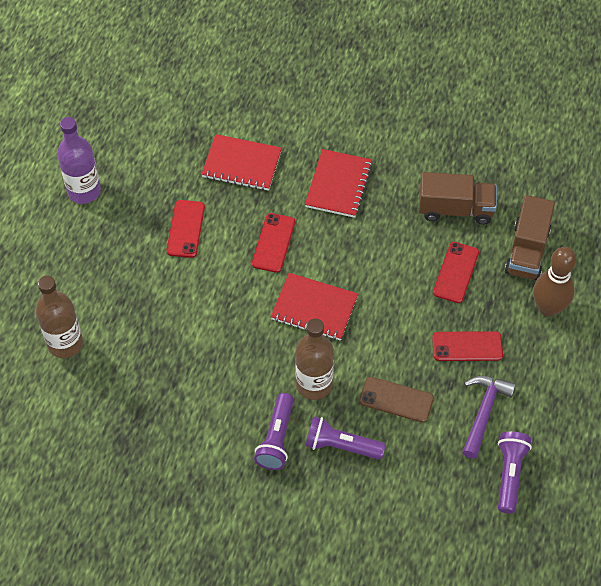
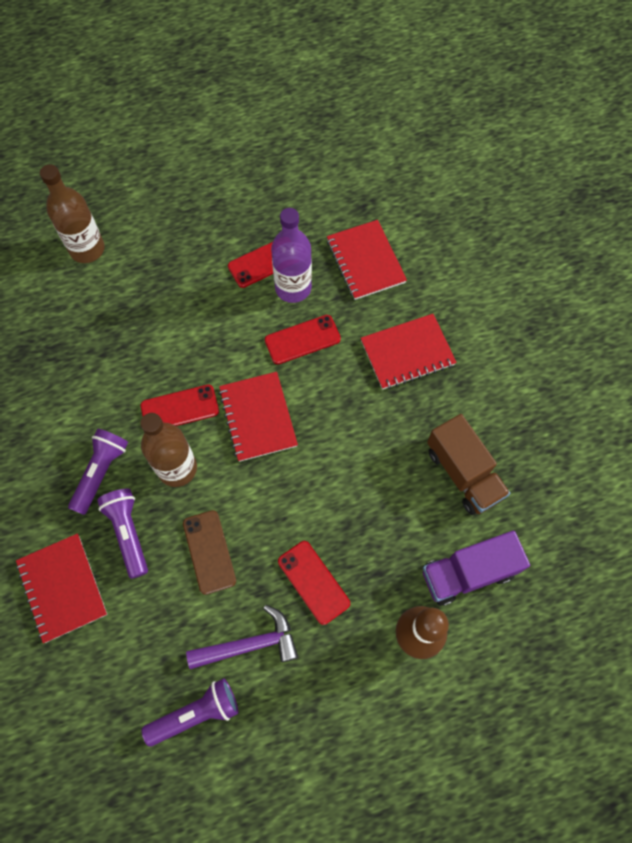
camera: 55 degrees right, 10 degrees up
(84, 191) = (244, 165): purple bottle -> purple bottle (293, 288)
(277, 439) = (101, 472): purple flashlight -> purple flashlight turned 135 degrees clockwise
(352, 514) = (62, 588): none -> red notebook
(456, 272) = (390, 519): red phone -> red phone (180, 408)
(527, 251) = (468, 572): brown truck -> purple truck

